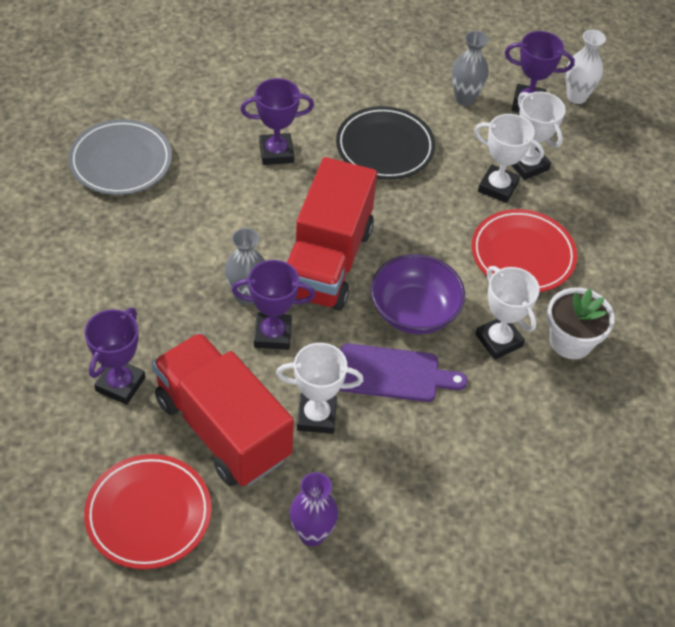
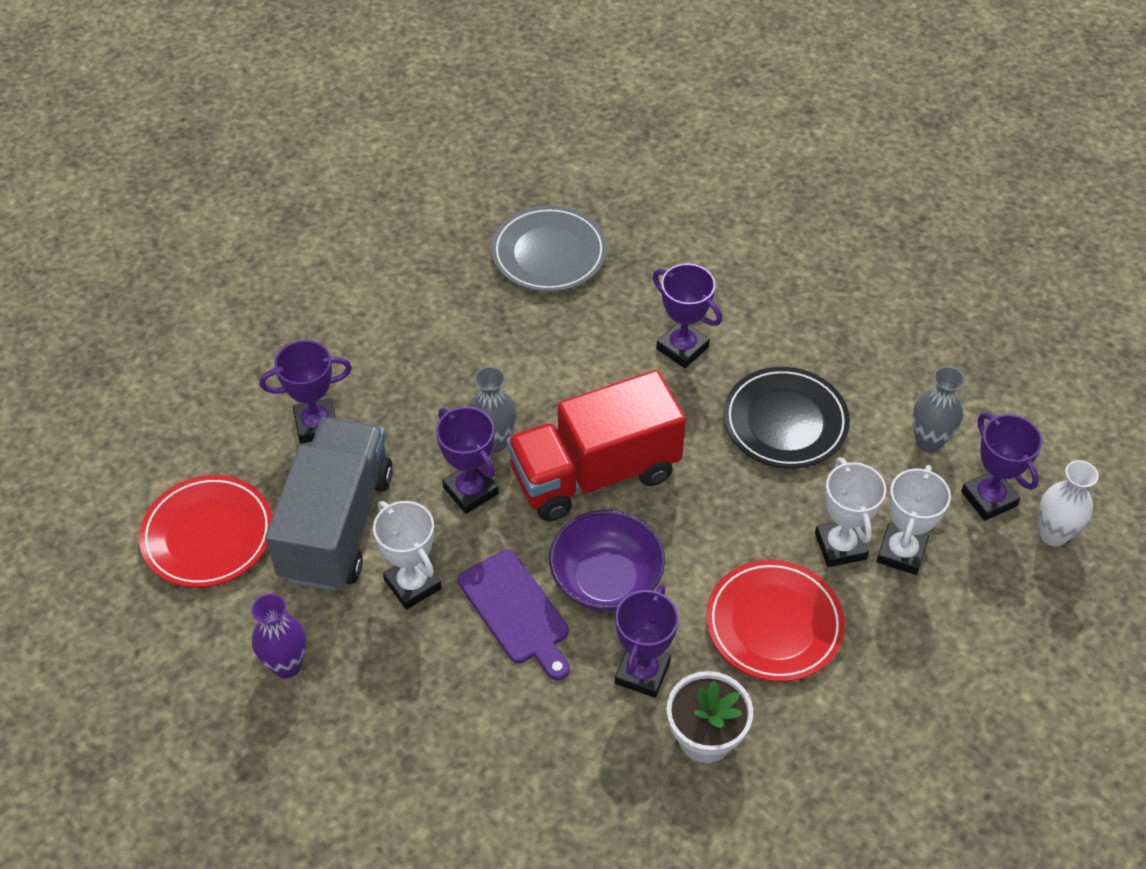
camera: 55 degrees right, 0 degrees up
(222, 428) = (337, 525): red truck -> grey truck
(499, 340) = (642, 672): white trophy -> purple trophy

